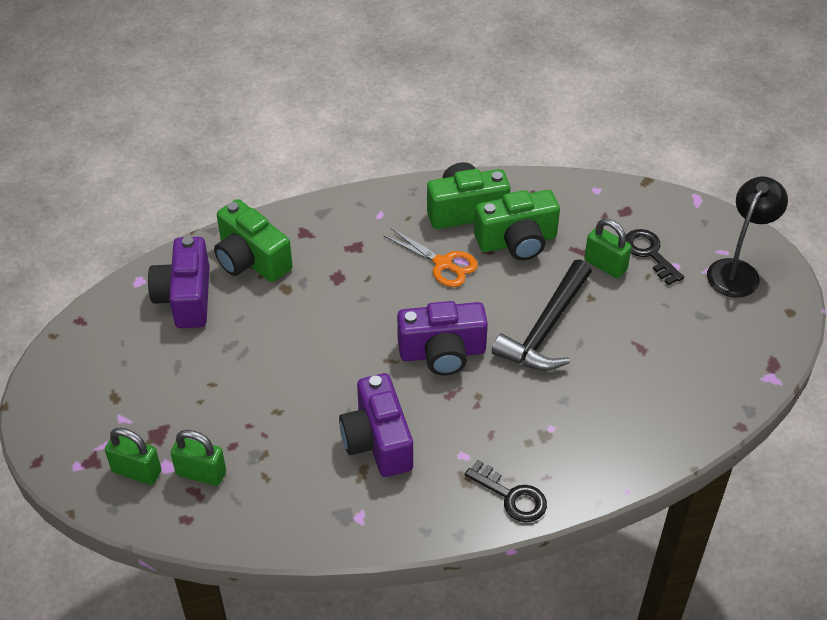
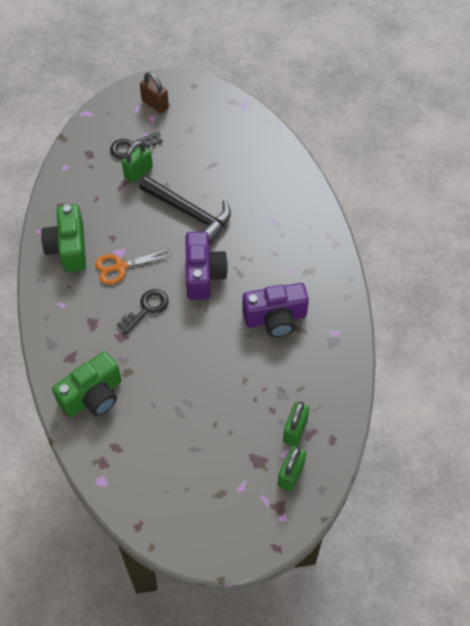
camera: 85 degrees left, 10 degrees up
(185, 298) = (126, 444): purple camera -> none
(443, 264) = (120, 267): orange scissors -> orange scissors turned 150 degrees counterclockwise
(512, 496) = (323, 247): black key -> black key (147, 309)
(517, 241) = (106, 220): green camera -> none
(737, 270) = (155, 104): black lamp -> brown padlock

